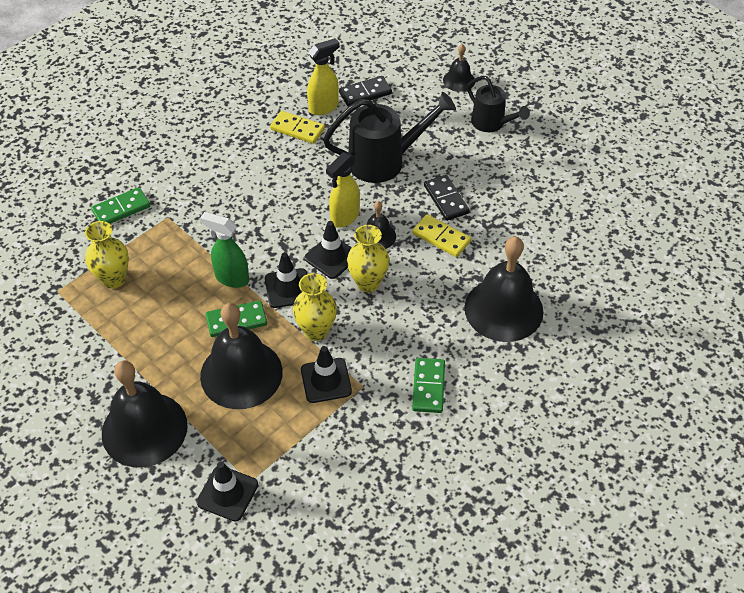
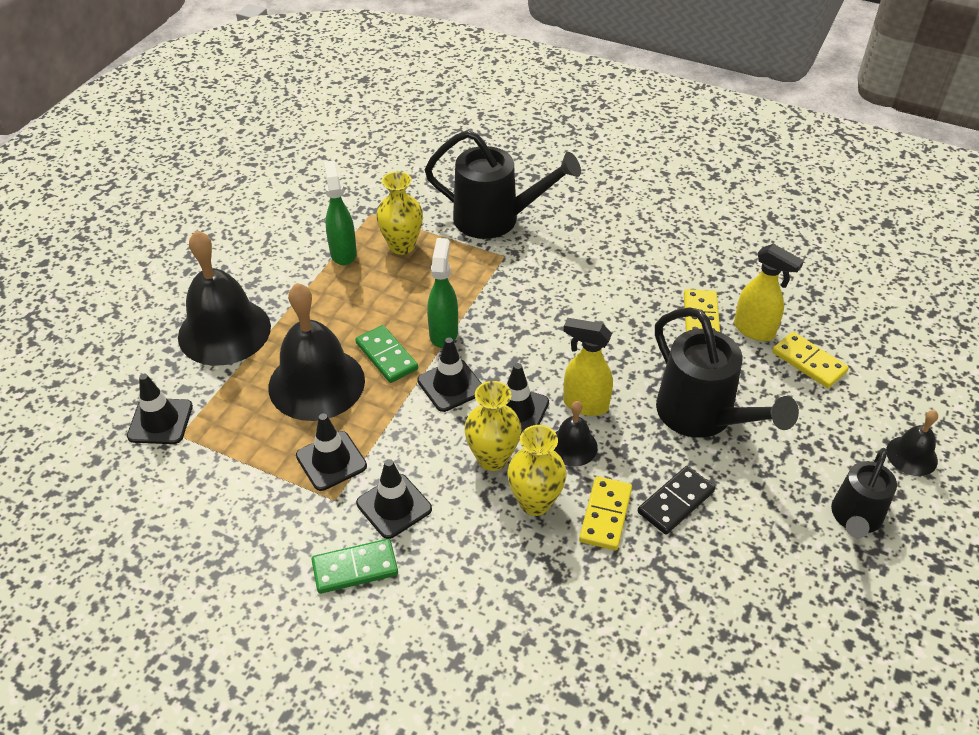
camera: 70 degrees right, 5 degrees down
(96, 322) = (343, 253): none -> green spray bottle
(121, 209) = (496, 219): green domino -> black watering can
(316, 331) = (399, 430): yellow vase -> yellow vase (535, 502)
(365, 93) = (808, 362): black domino -> yellow domino
(385, 351) = (394, 506): none -> black traffic cone
(503, 309) = (515, 623): black bell -> none

